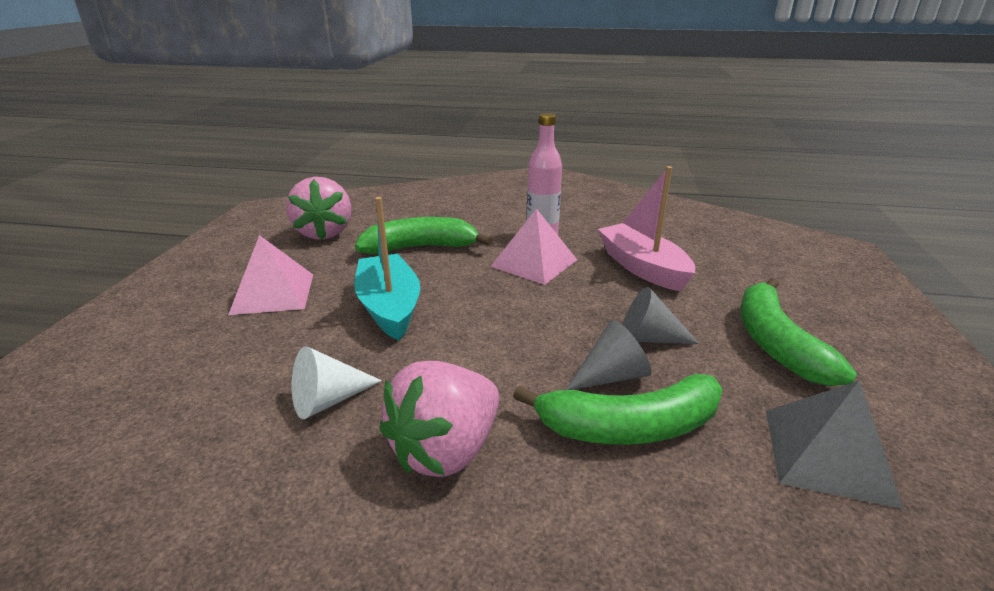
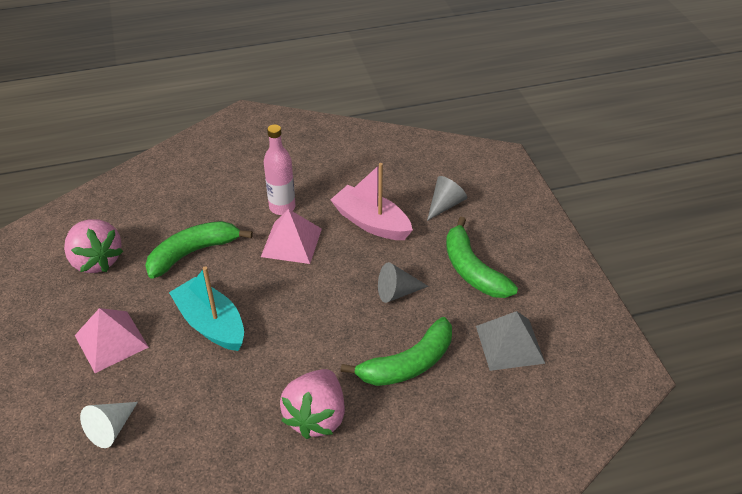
camera: 25 degrees left, 15 degrees up
(328, 400) = (225, 412): white cone -> white cone (111, 429)
(611, 376) = (385, 331): grey cone -> grey cone (445, 205)

